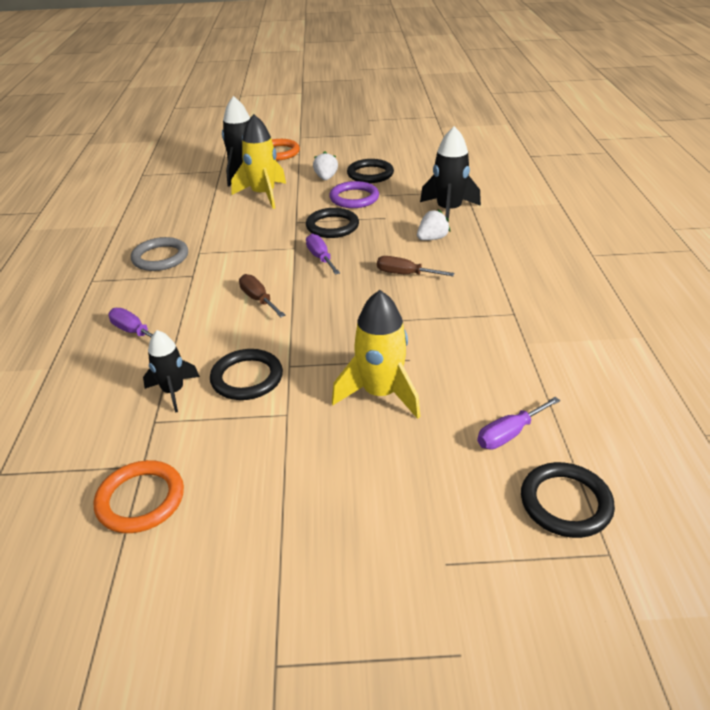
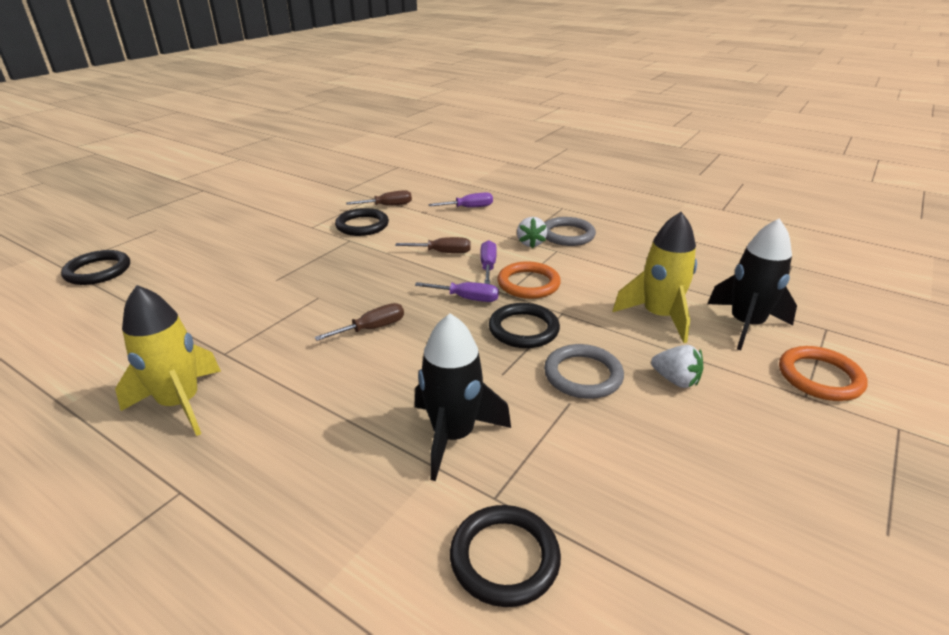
camera: 125 degrees right, 5 degrees down
(140, 499) = (326, 185): orange ring -> orange ring (528, 284)
(173, 391) = (388, 206): black rocket -> brown screwdriver
(354, 198) = (583, 375): purple ring -> grey ring
(370, 174) = (656, 427): black ring -> black ring (504, 558)
(380, 393) = (269, 256): yellow rocket -> yellow rocket (180, 403)
(432, 238) = (408, 381): white strawberry -> white strawberry (530, 243)
(509, 434) = (158, 280): purple screwdriver -> purple screwdriver (488, 266)

